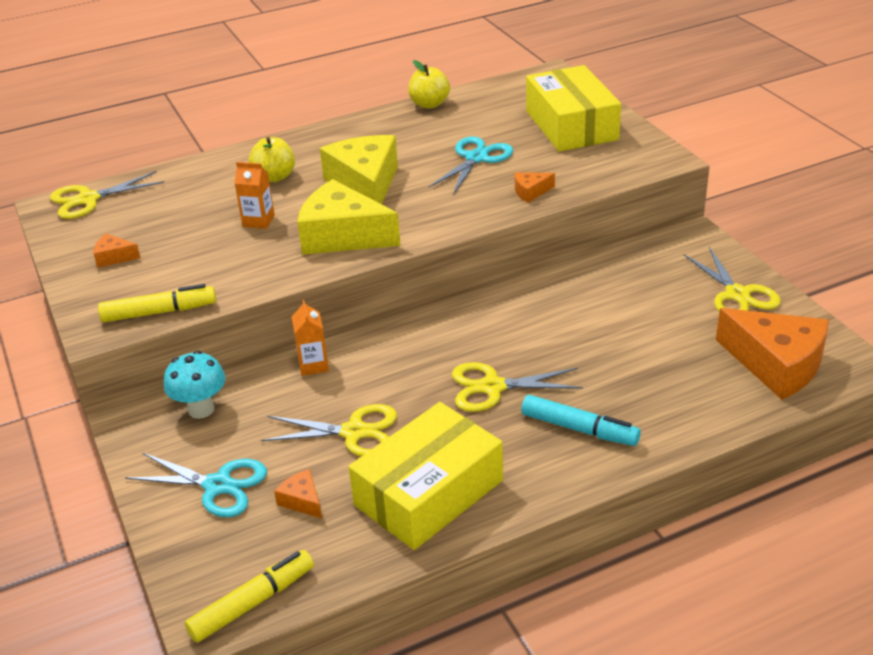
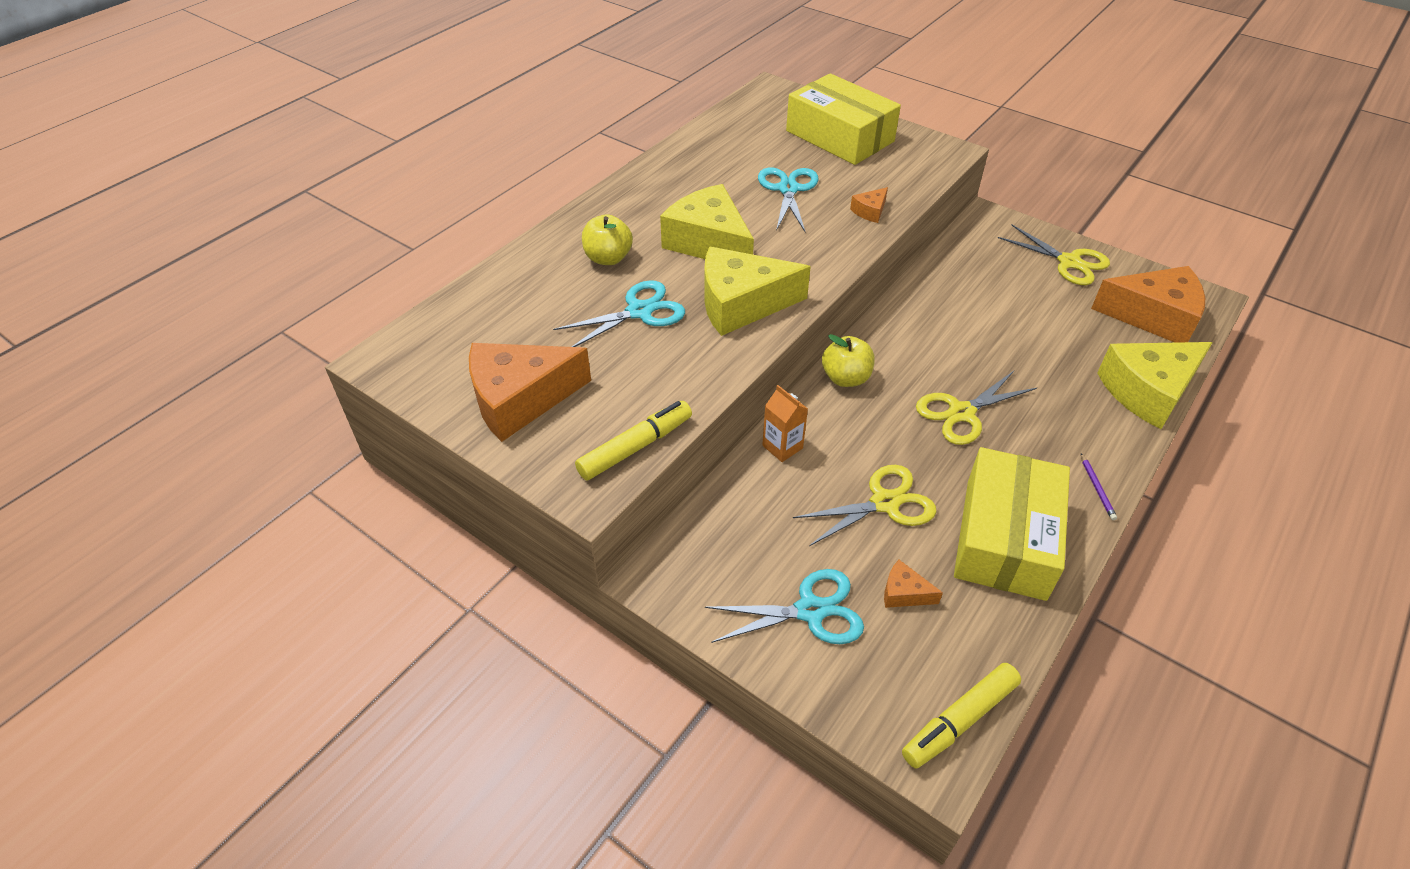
camera: 30 degrees left, 10 degrees up
(88, 199) = (419, 339): yellow scissors -> none
(114, 257) = (520, 399): orange cheese -> orange cheese, size x2.29
(201, 409) = (716, 535): turquoise mushroom -> none
(252, 603) = (959, 720): yellow marker -> yellow marker turned 150 degrees counterclockwise
(258, 221) = (640, 312): orange carton -> turquoise scissors
(429, 104) = (688, 143): yellow apple -> yellow apple (846, 378)
(555, 484) = (1096, 488): none -> purple pencil
(579, 429) = (1066, 428): turquoise marker -> none
(696, 425) = (1148, 391): none -> yellow cheese

